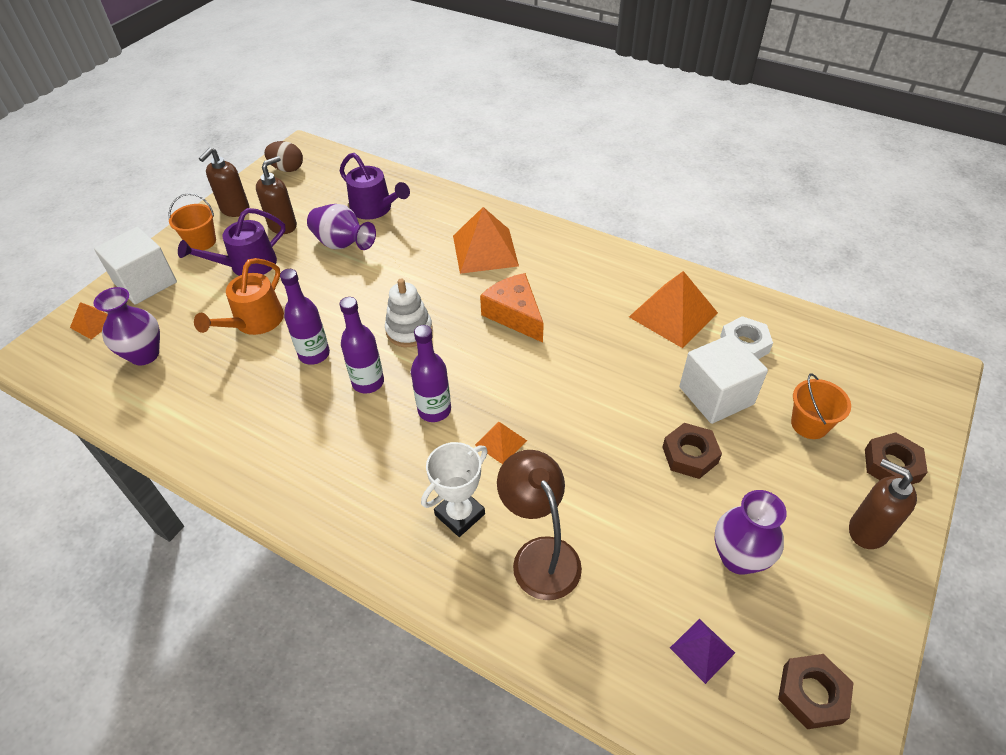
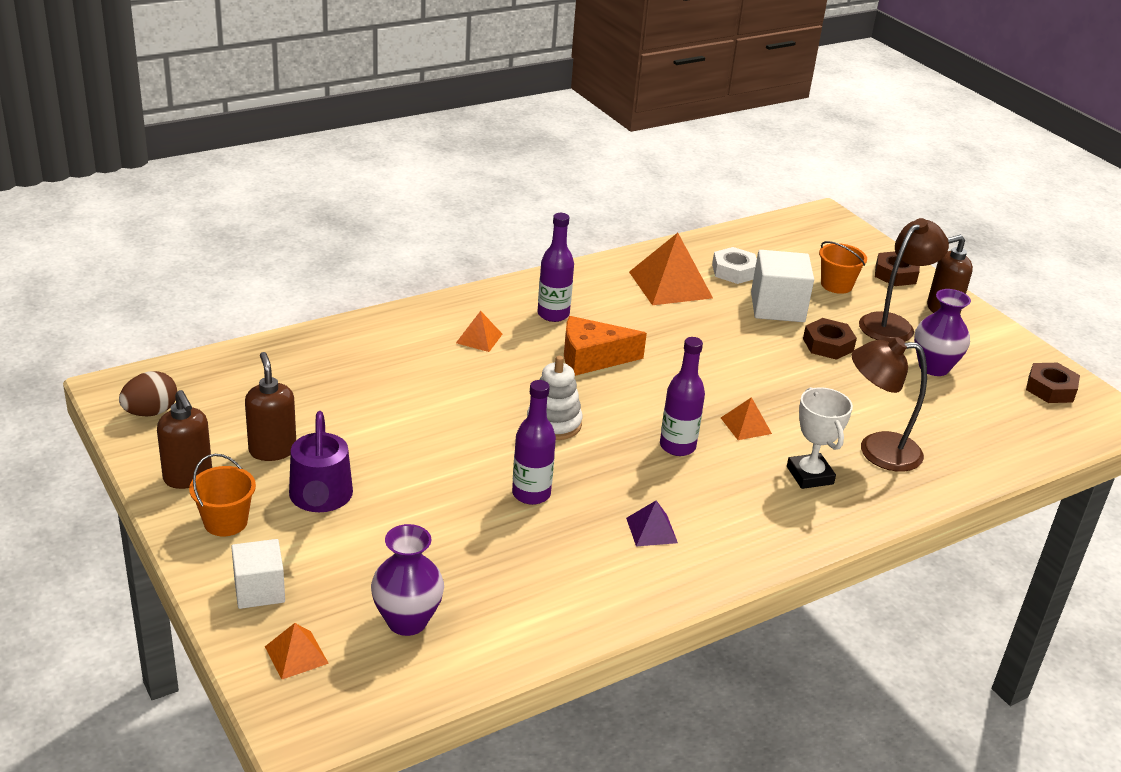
camera: 65 degrees left, 15 degrees down
(145, 283) = (259, 590): white cube -> white cube, size x0.66
(254, 322) = (435, 520): orange watering can -> none
(342, 244) = (363, 419): purple vase -> none
(368, 382) = (605, 472): purple bottle -> purple bottle (553, 314)
(375, 209) = (322, 378): purple watering can -> none
(485, 250) = (479, 338): orange pyramid -> orange pyramid, size x0.51
(702, 650) = (998, 415): purple pyramid -> purple pyramid (651, 530)
(786, 495) = (893, 324): none -> brown lamp

